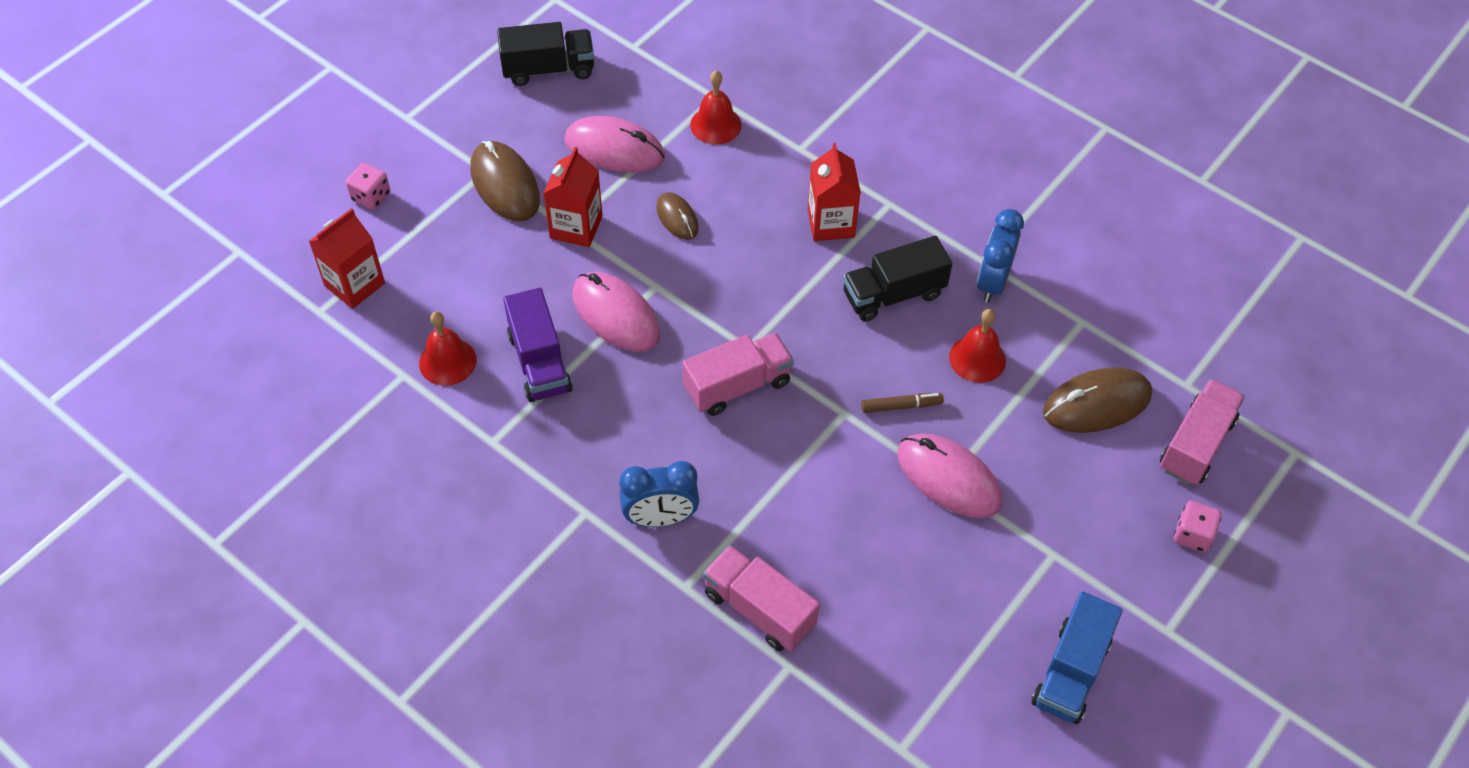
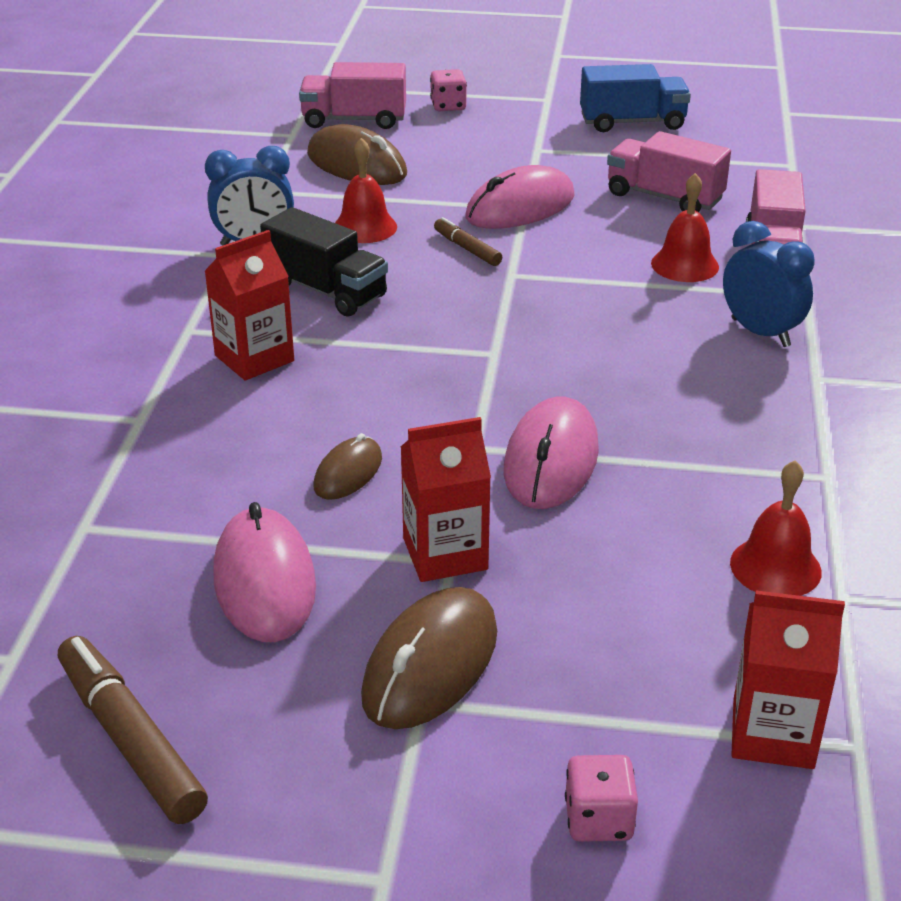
camera: 120 degrees left, 20 degrees down
(539, 362) = (684, 489): purple truck -> none
(548, 69) = (130, 740): black truck -> brown marker
(715, 125) = (143, 504): red bell -> red bell (685, 265)
(737, 386) = (551, 343): pink truck -> pink truck (664, 197)
(948, 478) = (520, 207): pink mouse -> pink mouse turned 45 degrees clockwise

